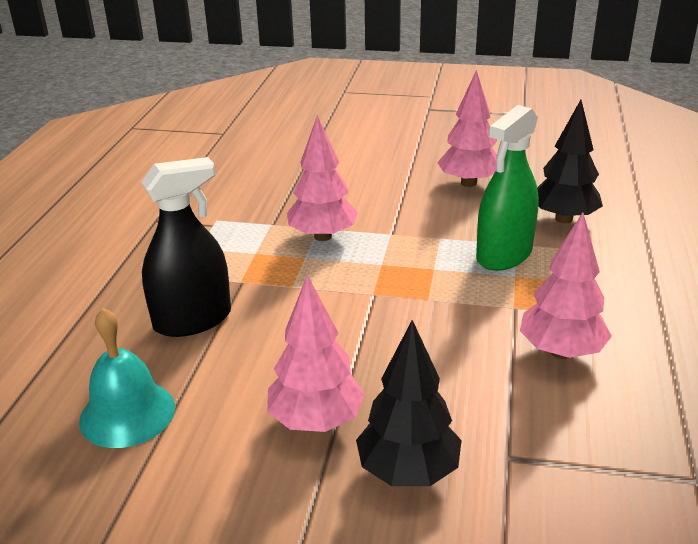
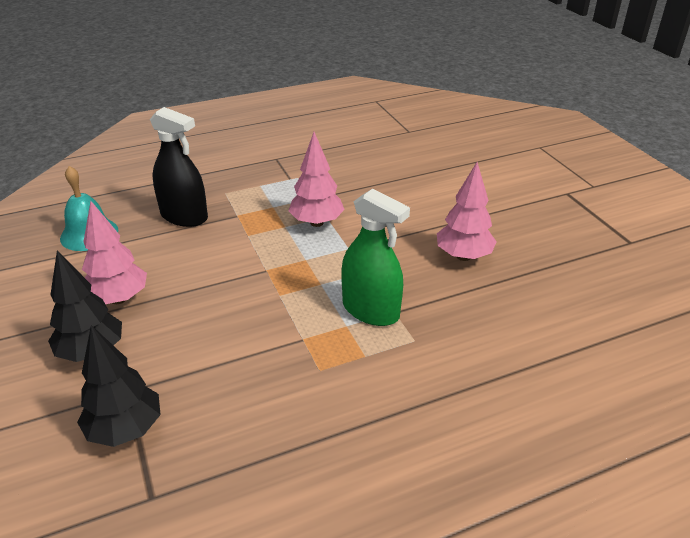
camera: 55 degrees right, 5 degrees up
(504, 255) = (370, 310): green spray bottle -> green spray bottle turned 150 degrees counterclockwise
(561, 352) = (262, 380): pink tree -> none
(564, 219) = (460, 324): black tree -> black tree (125, 429)

